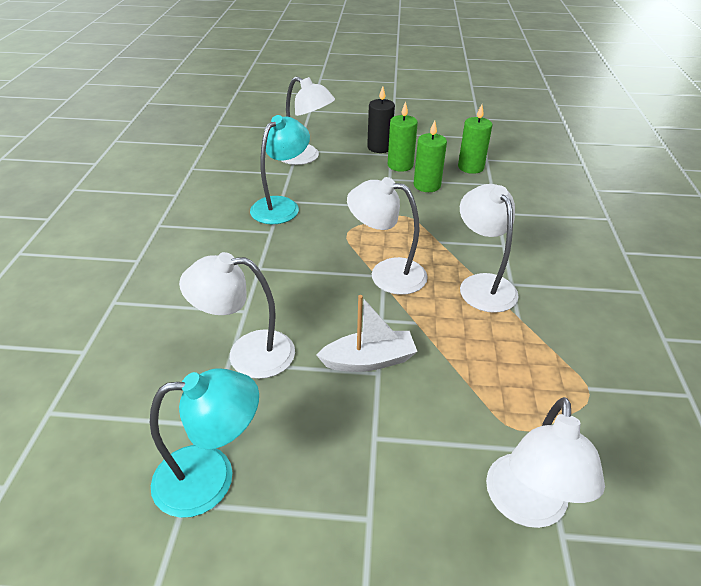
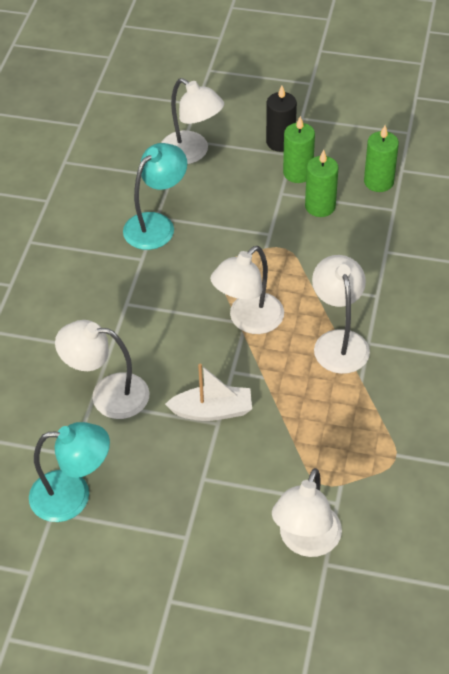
camera: 10 degrees right, 10 degrees up
(386, 273) = (248, 321): white lamp -> white lamp turned 75 degrees counterclockwise

